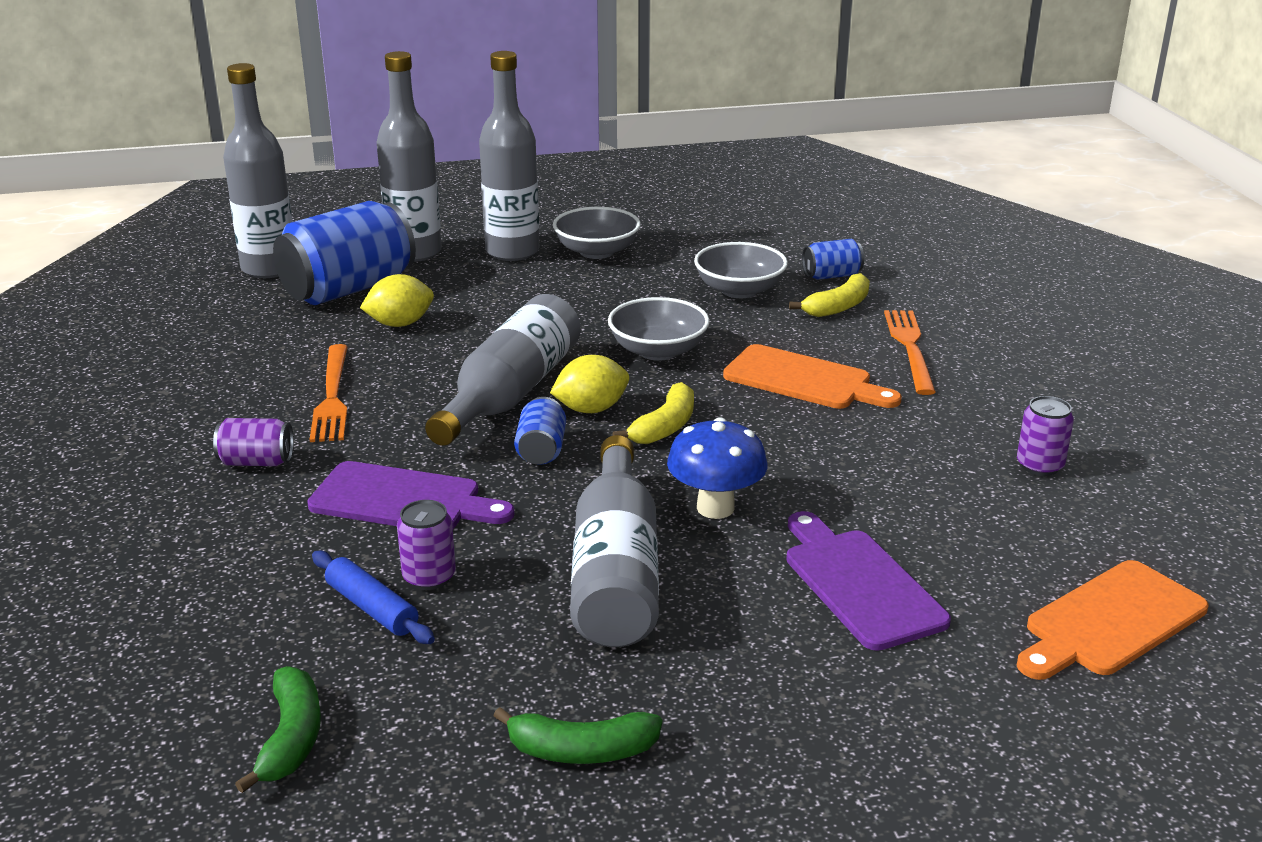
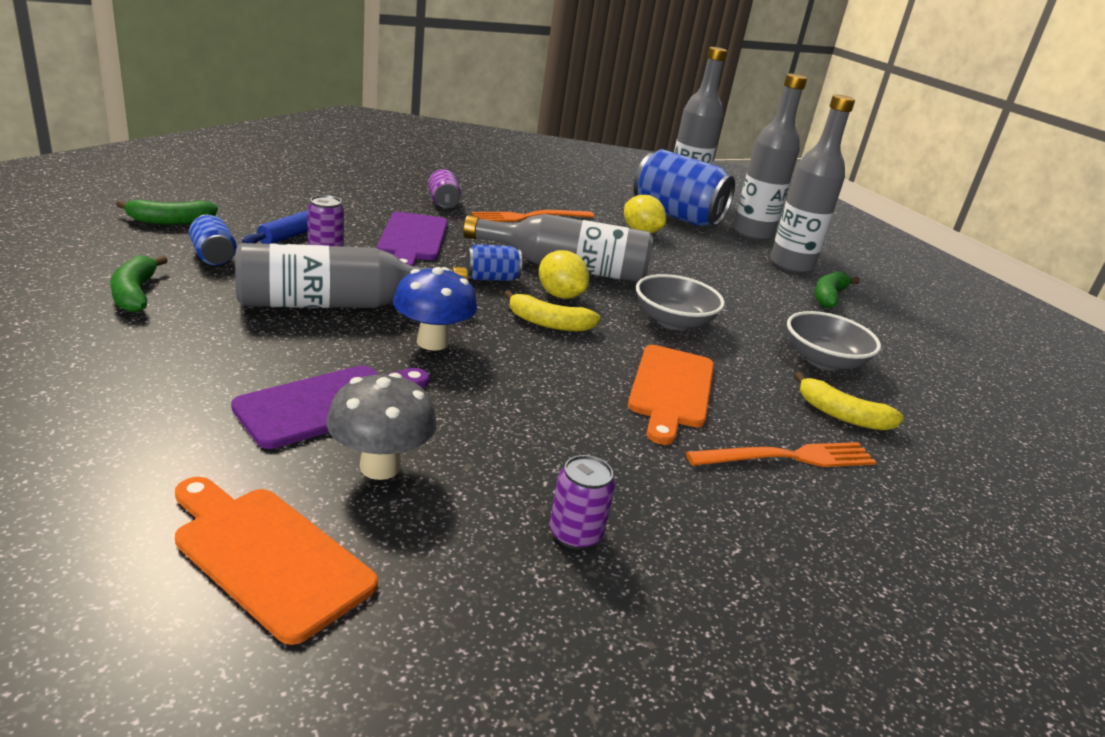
camera: 70 degrees right, 0 degrees up
(597, 251) = (828, 297): grey bowl -> green banana
(831, 276) = (911, 414): blue can -> blue can (213, 256)
(967, 557) = (380, 467): none -> grey mushroom

